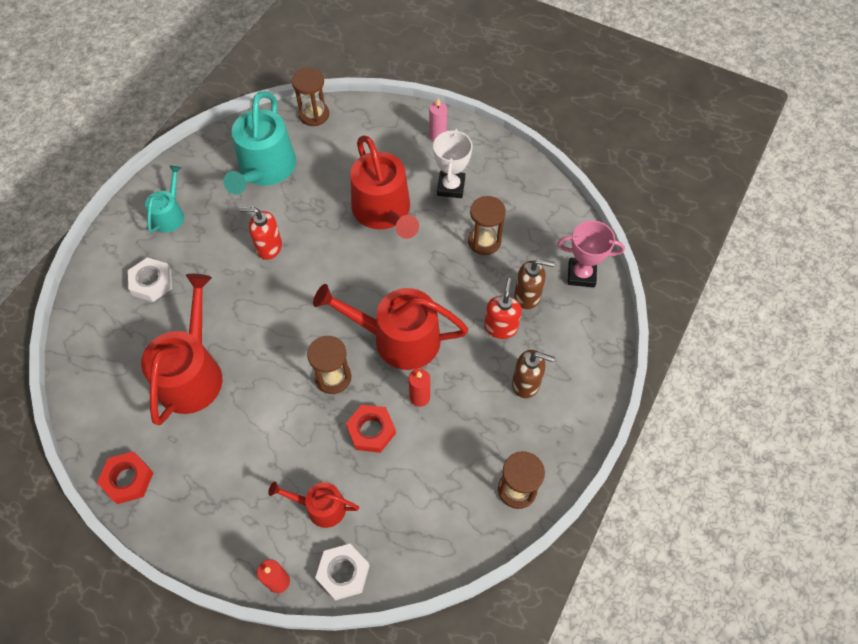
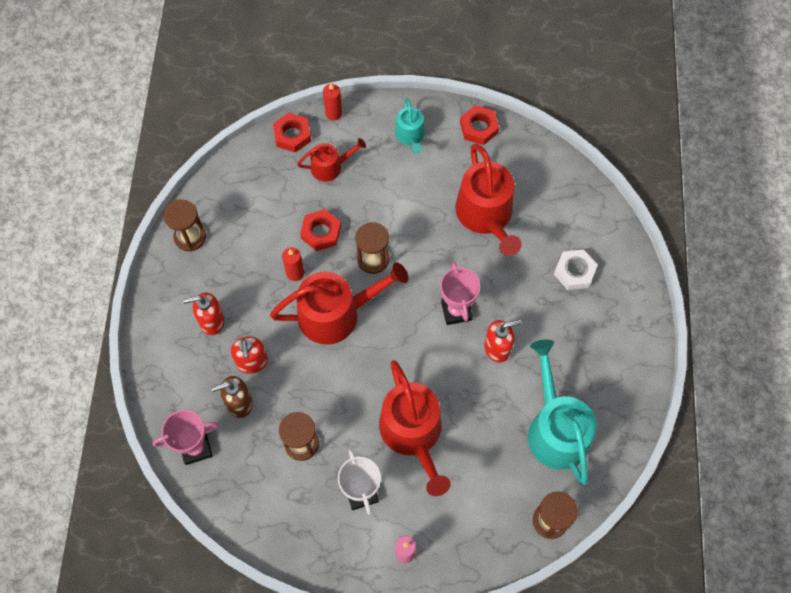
camera: 155 degrees right, 5 degrees up
(170, 215) = (608, 340): turquoise watering can -> turquoise watering can (410, 136)
(283, 294) = (456, 311): none -> pink trophy
(343, 573) = (292, 135): white nut -> red nut
(384, 211) = (413, 433): red watering can -> red watering can turned 150 degrees counterclockwise
(526, 383) = (211, 321): brown soap dispenser -> red soap dispenser

